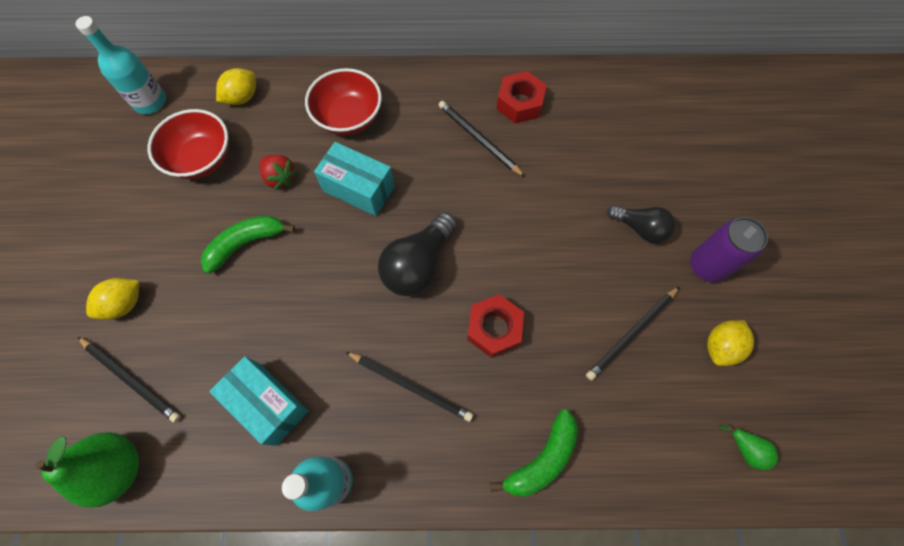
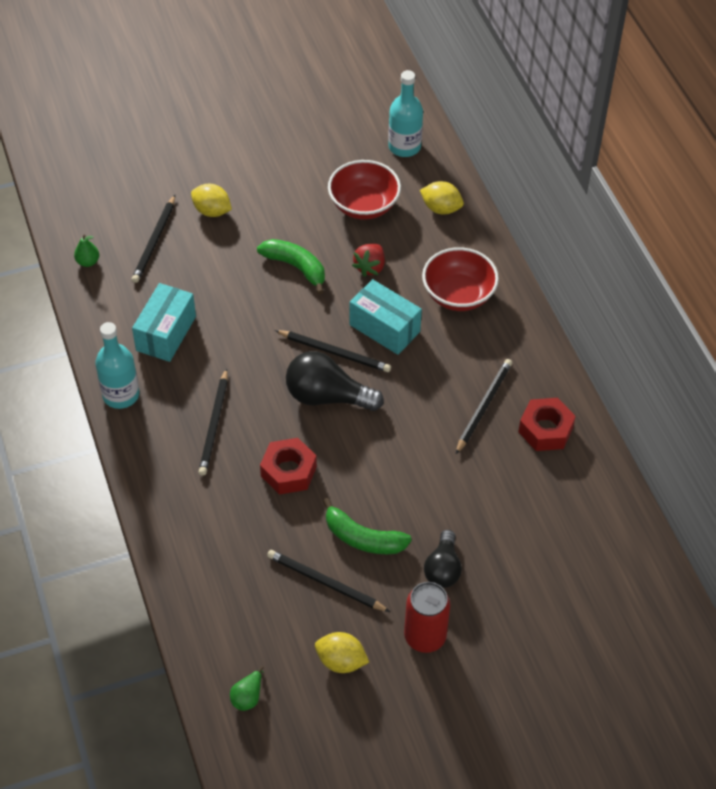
camera: 70 degrees right, 15 degrees down
(118, 468) = (88, 262): green pear -> green pear, size x0.47
(359, 189) = (384, 328): turquoise box -> turquoise box turned 60 degrees counterclockwise
(368, 241) = (335, 352): none -> black pencil
(542, 458) = (186, 536): green banana -> green banana (363, 538)
(707, 266) = (425, 636): purple can -> red can

